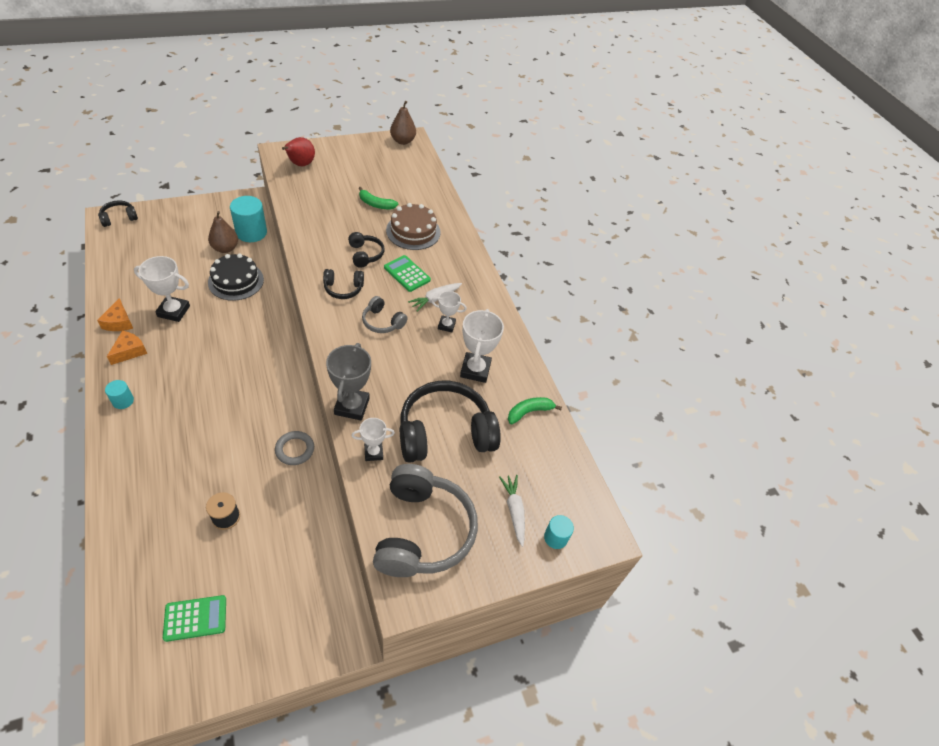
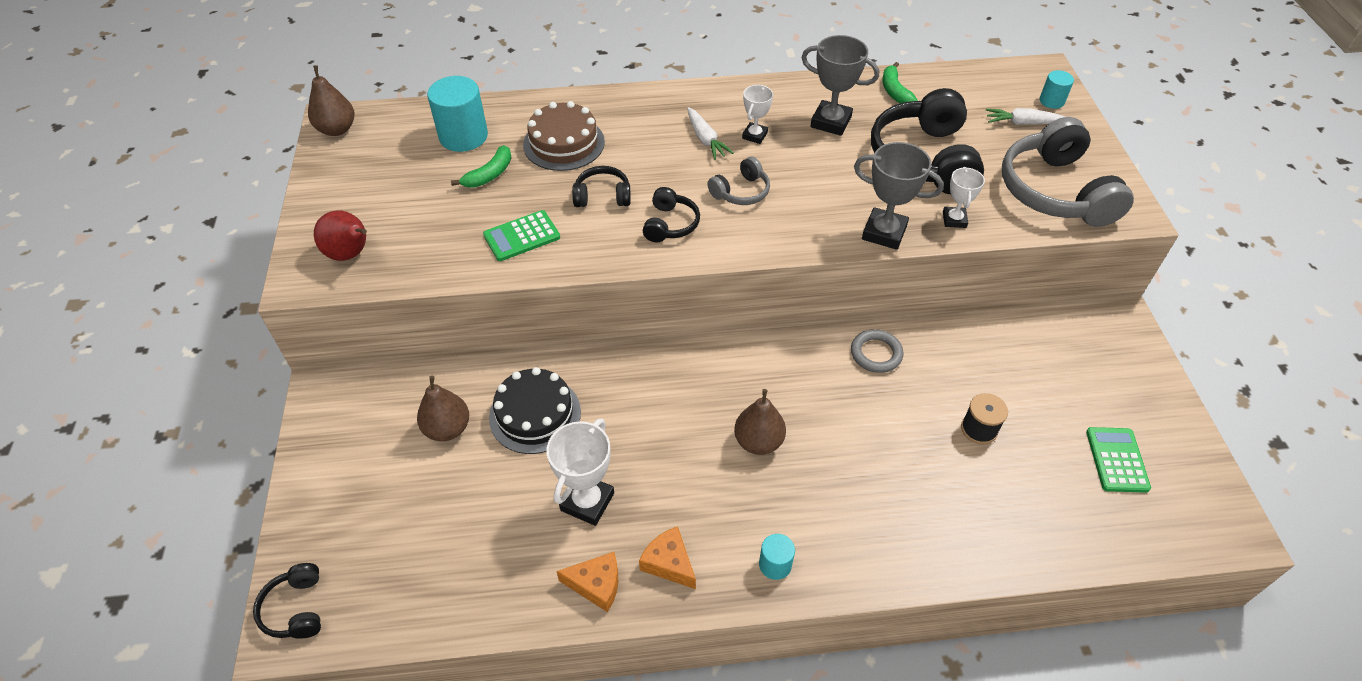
camera: 70 degrees left, 0 degrees up
(215, 386) = (758, 442): none -> brown pear
(251, 232) = (417, 391): turquoise cylinder -> turquoise cylinder (463, 136)
(407, 274) = (652, 159): green calculator -> green calculator (521, 236)
(423, 531) = (1055, 191): grey headphones -> grey headphones turned 120 degrees counterclockwise
(475, 370) = (830, 122): white trophy -> grey trophy

